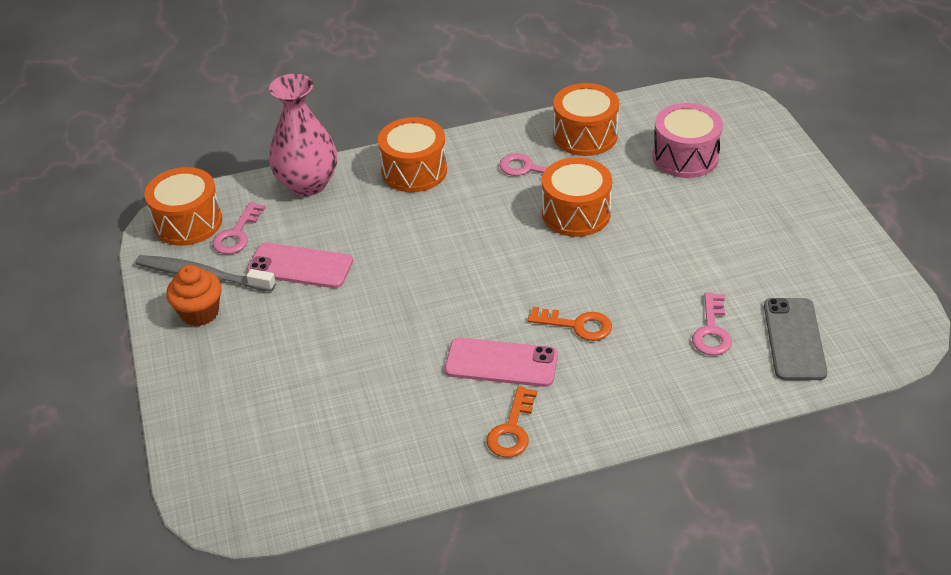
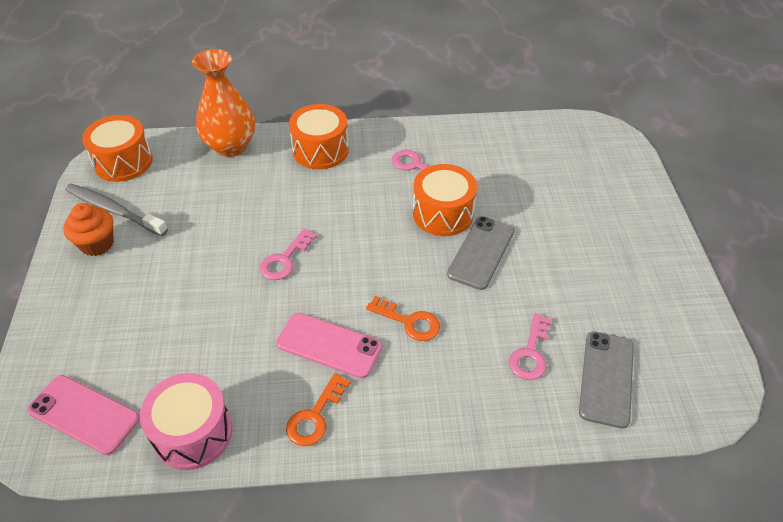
camera: 10 degrees right, 5 degrees up
(237, 234) = (157, 179): pink key -> pink key (285, 259)
(300, 266) = (195, 218): pink phone -> pink phone (84, 414)
(308, 184) = (230, 146): pink vase -> orange vase
(585, 135) = (473, 144): orange drum -> none
(630, 245) = (481, 252): none -> grey phone
(685, 157) = (554, 179): pink drum -> pink drum (193, 433)

